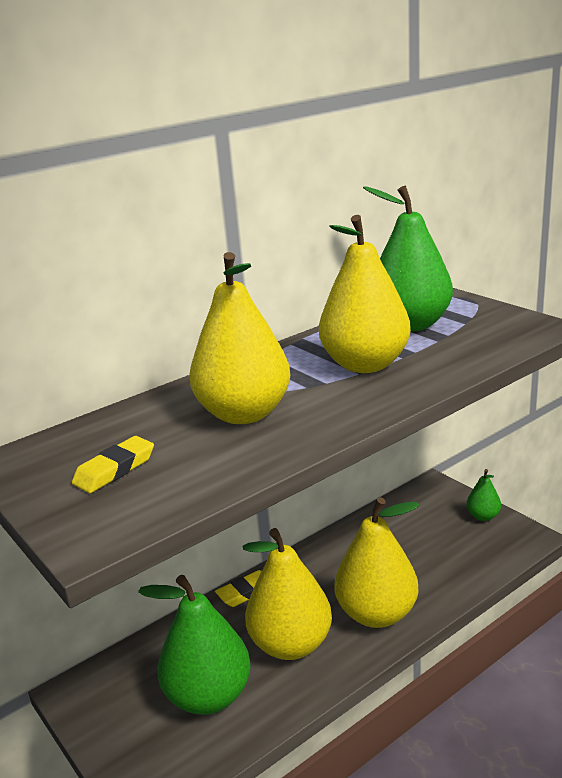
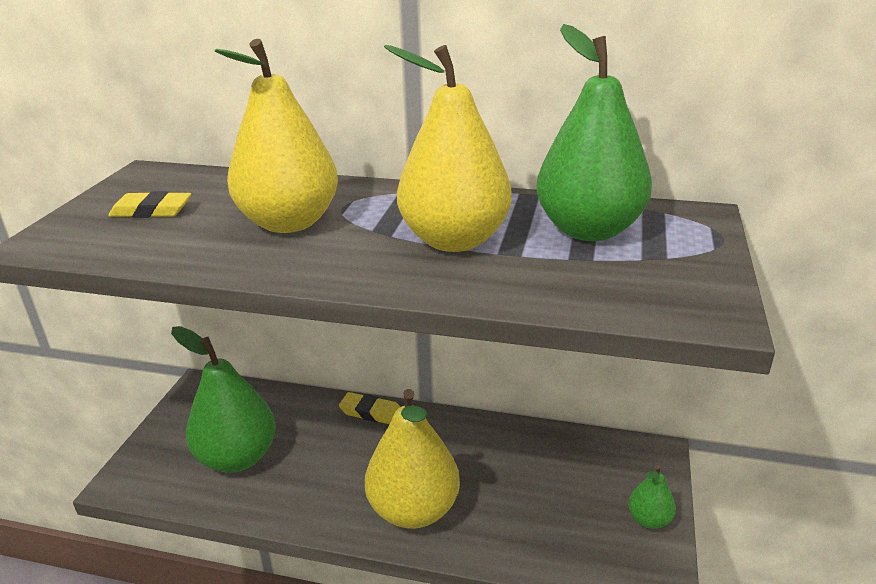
camera: 50 degrees right, 5 degrees up
(291, 644) = (329, 473): yellow pear -> none

